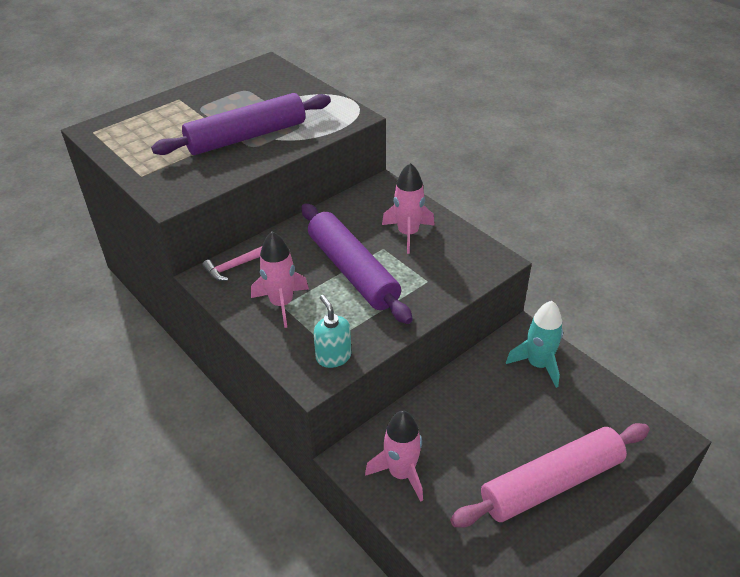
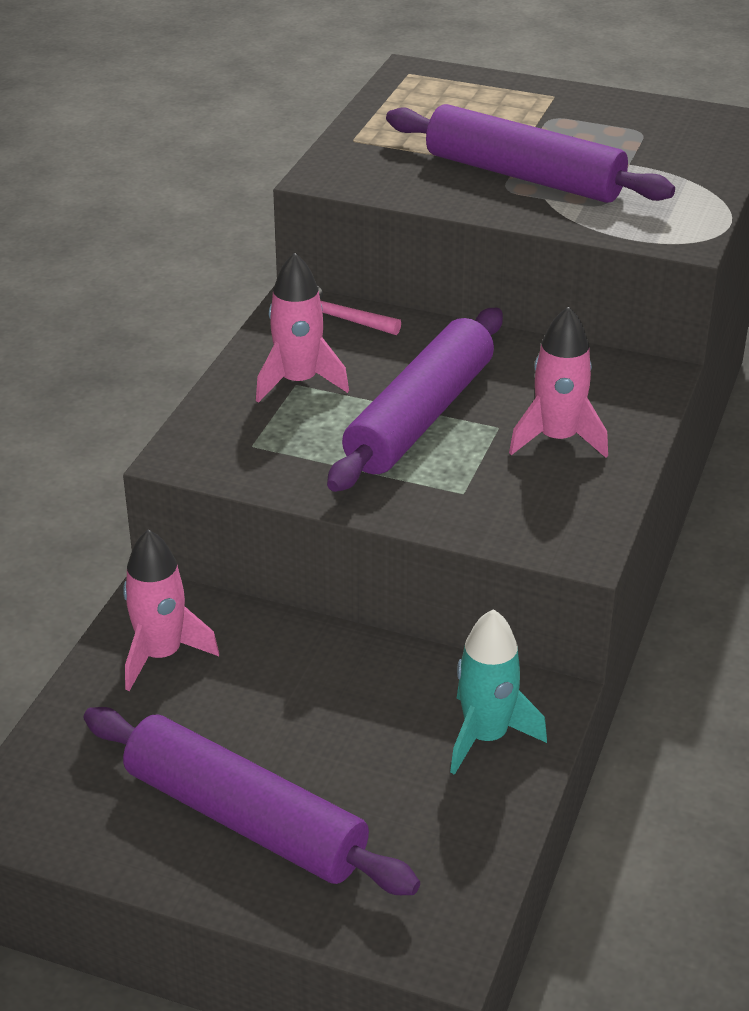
camera: 60 degrees right, 5 degrees down
(333, 356) = (234, 459): turquoise soap dispenser -> none
(551, 483) = (244, 818): pink rolling pin -> purple rolling pin

